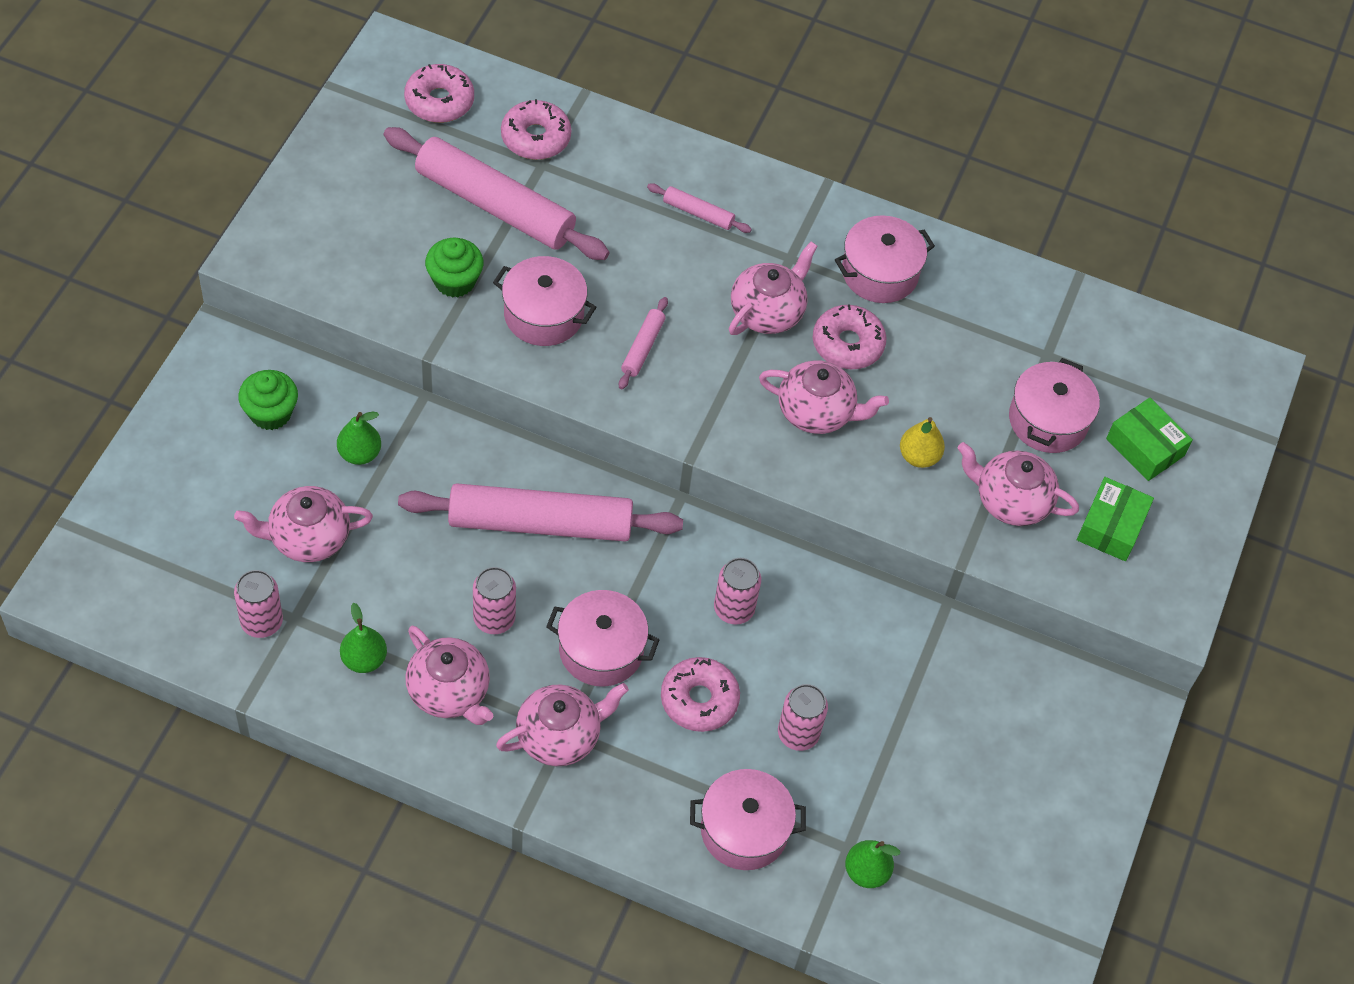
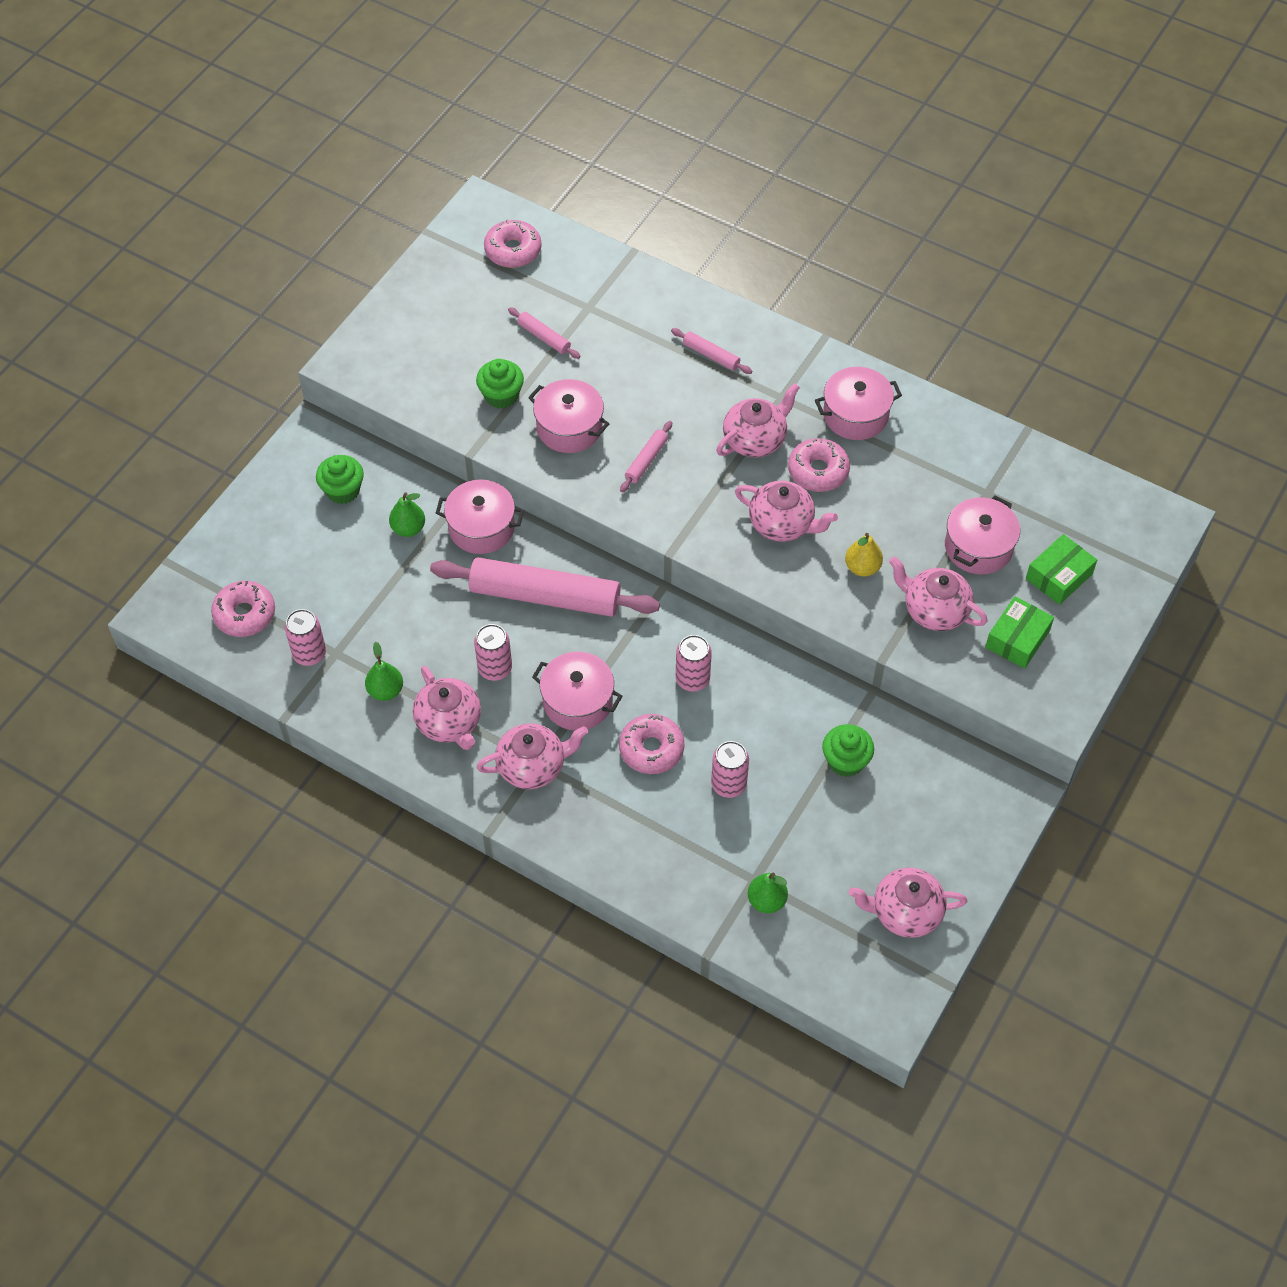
camera: 15 degrees right, 0 degrees up
(308, 537) = (356, 591): pink teapot -> pink teapot (905, 912)
(494, 205) = (544, 337): pink rolling pin -> pink rolling pin, size x0.43
(535, 137) = (587, 285): pink donut -> pink donut (245, 614)
(744, 830) = (671, 856): pink pot -> pink pot (481, 528)
(930, 691) = (845, 761): none -> green cupcake
(1145, 447) = (1059, 576): green box -> green box turned 75 degrees clockwise

